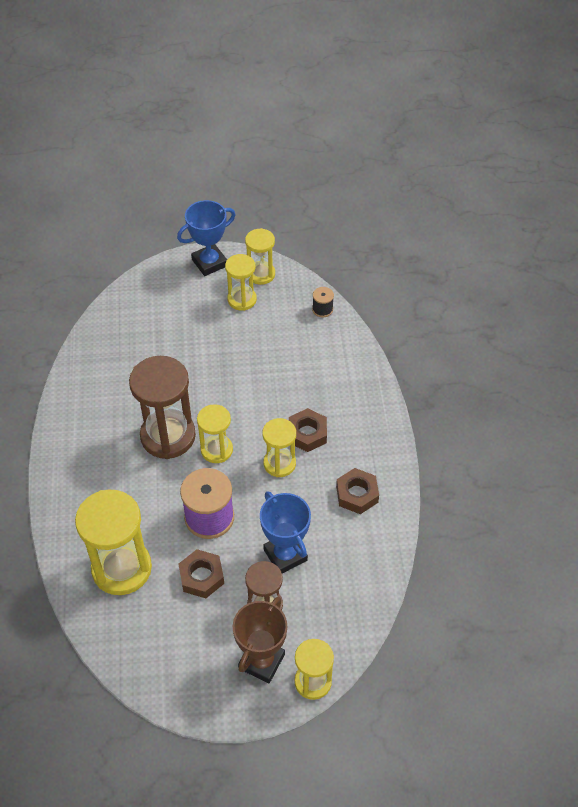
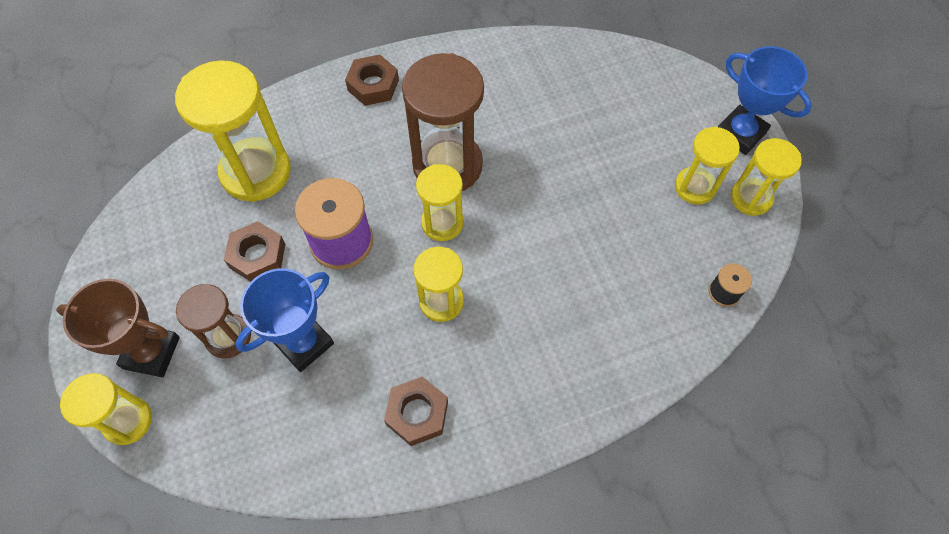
camera: 75 degrees right, 10 degrees up
(307, 433) = (499, 324): brown nut -> brown nut (373, 85)

